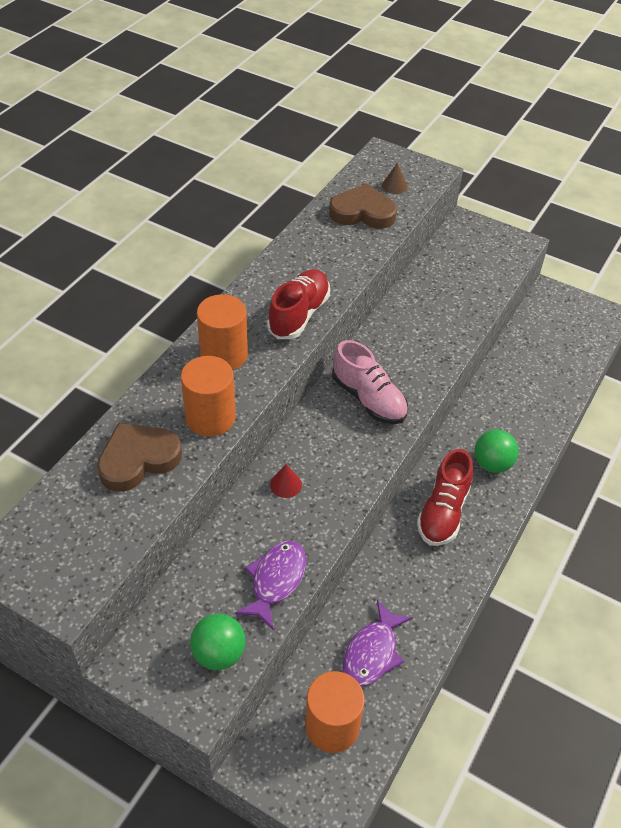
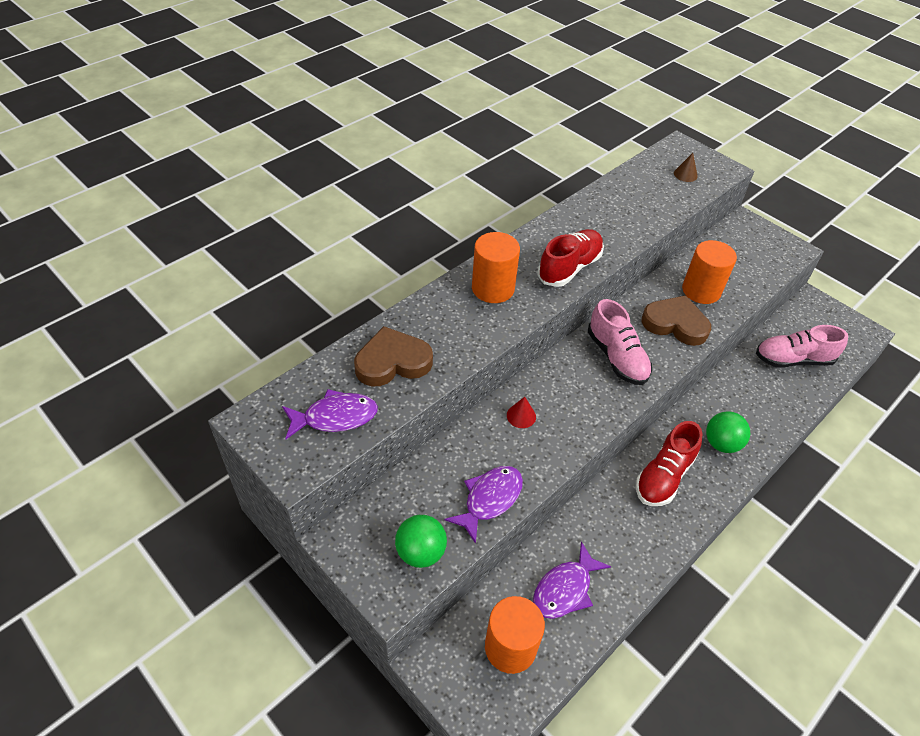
camera: 15 degrees right, 0 degrees up
(93, 534) = (335, 417): none -> purple fish
(210, 417) = (466, 340): orange cylinder -> orange cylinder (701, 291)
(362, 212) = (650, 192): brown heart -> brown heart (675, 324)
(543, 359) = (793, 359): none -> pink shoe

